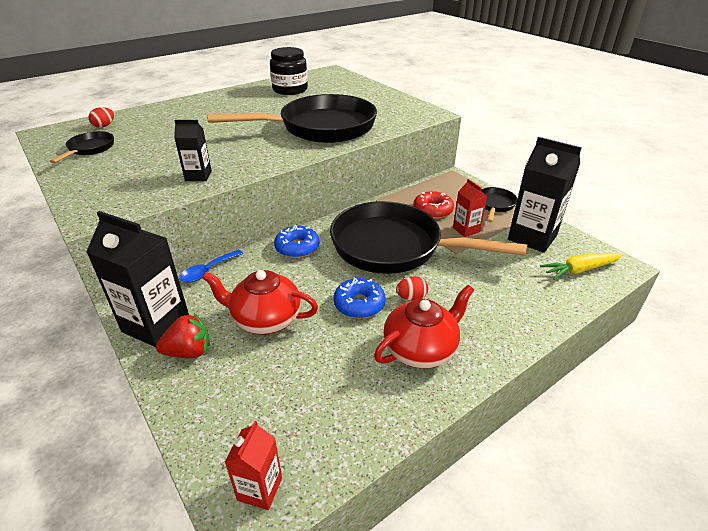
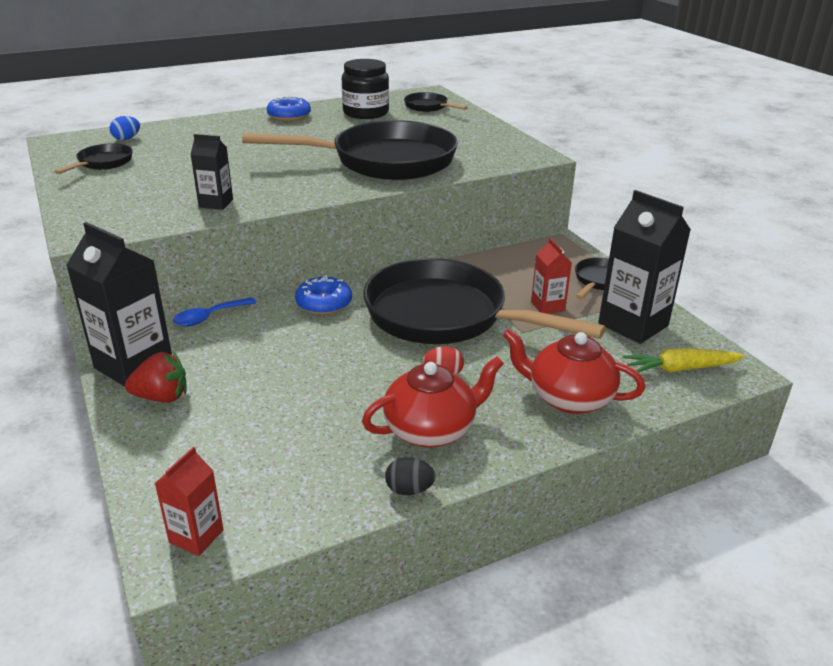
camera: 10 degrees right, 5 degrees down
(104, 126) = (127, 139): red egg -> blue egg
(265, 319) = (259, 375): red teapot -> red teapot (568, 398)
(335, 82) = (428, 107): none -> black pan
(359, 304) = (376, 373): blue donut -> blue donut (289, 116)
(424, 409) = (409, 490): none -> black egg
(432, 210) = (513, 279): red donut -> none

